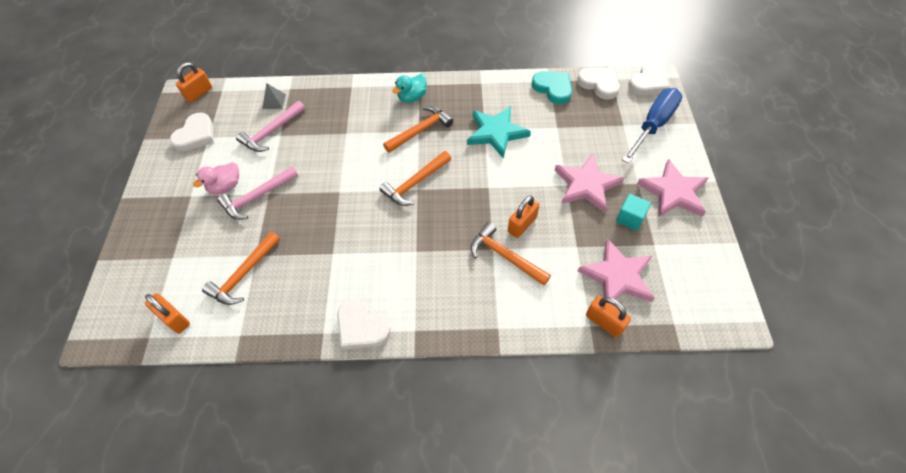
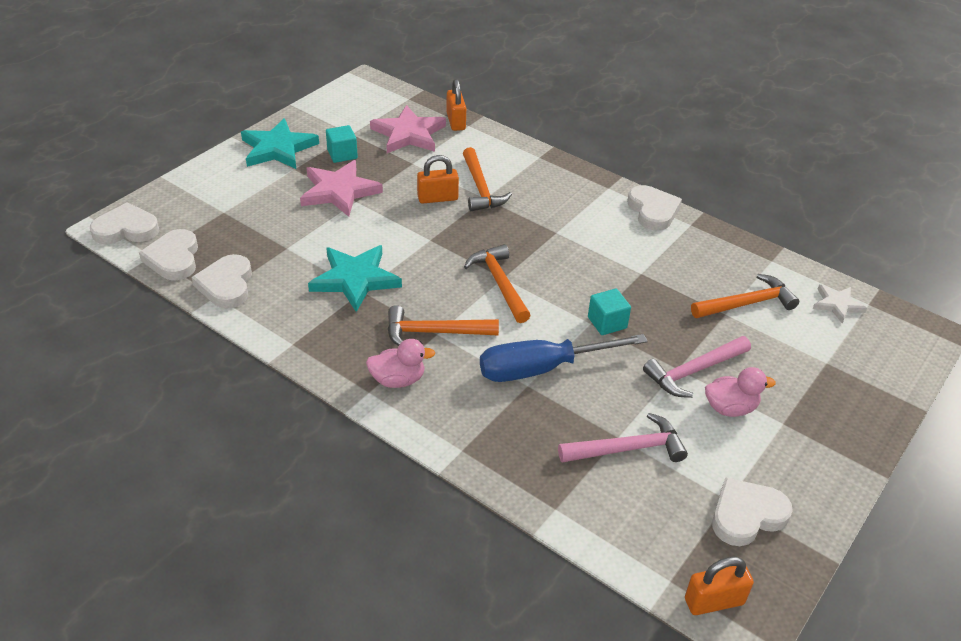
camera: 145 degrees left, 15 degrees down
(174, 319) = (837, 305): orange padlock -> white star
(257, 197) = (694, 371): pink hammer -> pink hammer turned 150 degrees clockwise
(274, 101) = (594, 500): grey pyramid -> none
(329, 198) = (607, 323): none -> turquoise cube
(412, 97) = (398, 380): turquoise duck -> pink duck
(415, 183) = (499, 283): orange hammer -> orange hammer turned 105 degrees counterclockwise
(553, 88) = (226, 285): turquoise heart -> white heart
(653, 125) = (198, 195): blue screwdriver -> blue screwdriver (541, 369)
(673, 192) = (278, 148): pink star -> turquoise star

